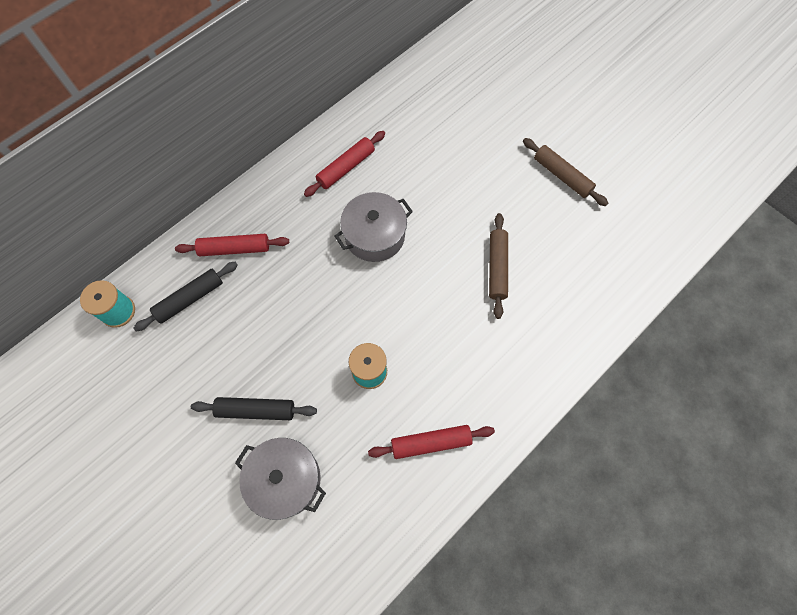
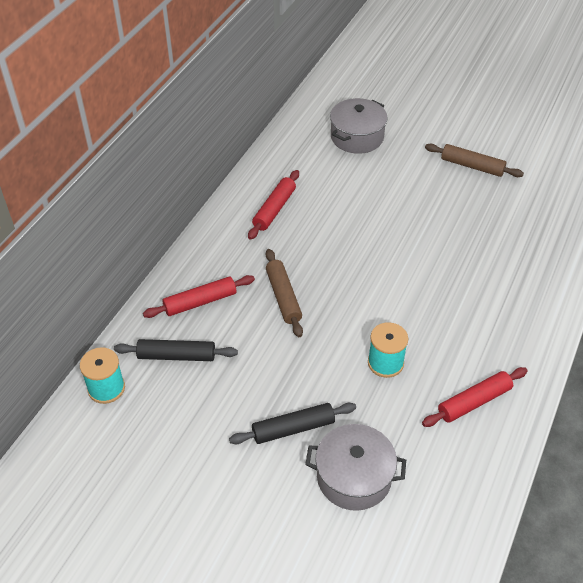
camera: 20 degrees left, 20 degrees down
(190, 299) = (176, 356): black rolling pin -> black rolling pin turned 60 degrees clockwise
(374, 235) = (330, 254): grey pot -> grey pot (357, 137)
(497, 268) = (455, 249): brown rolling pin -> brown rolling pin (283, 297)

